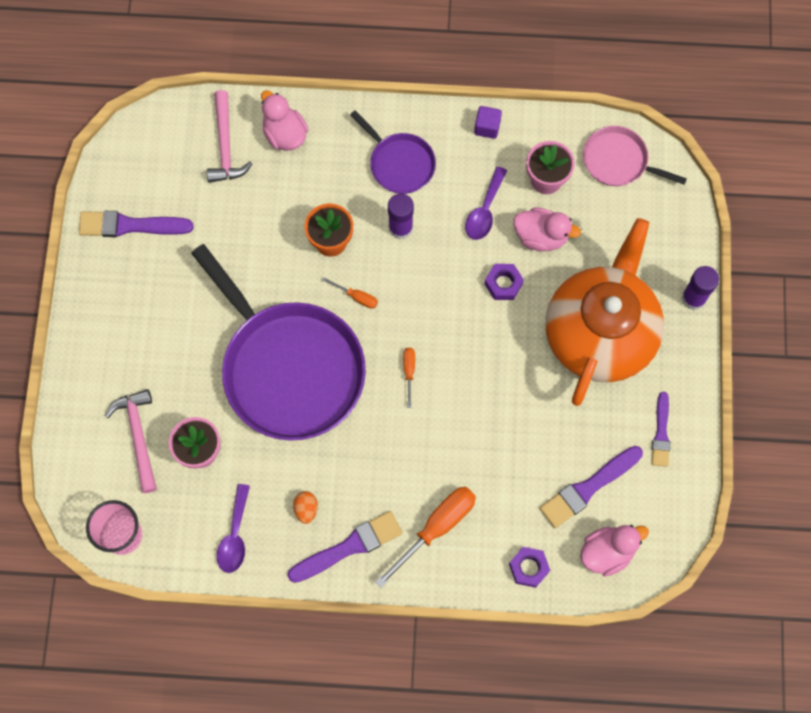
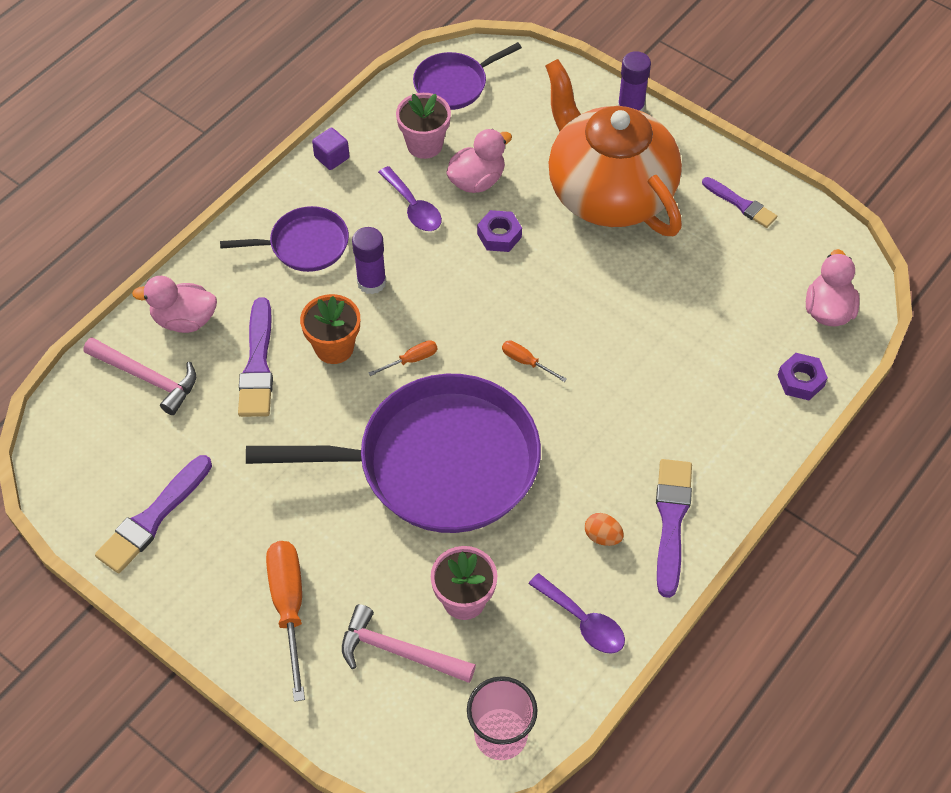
camera: 55 degrees left, 15 degrees down
(436, 528) = (705, 433): orange screwdriver -> orange screwdriver (289, 607)
(588, 488) = (754, 288): purple brush -> purple brush (258, 364)
(618, 161) = (454, 84): pink pan -> purple pan

